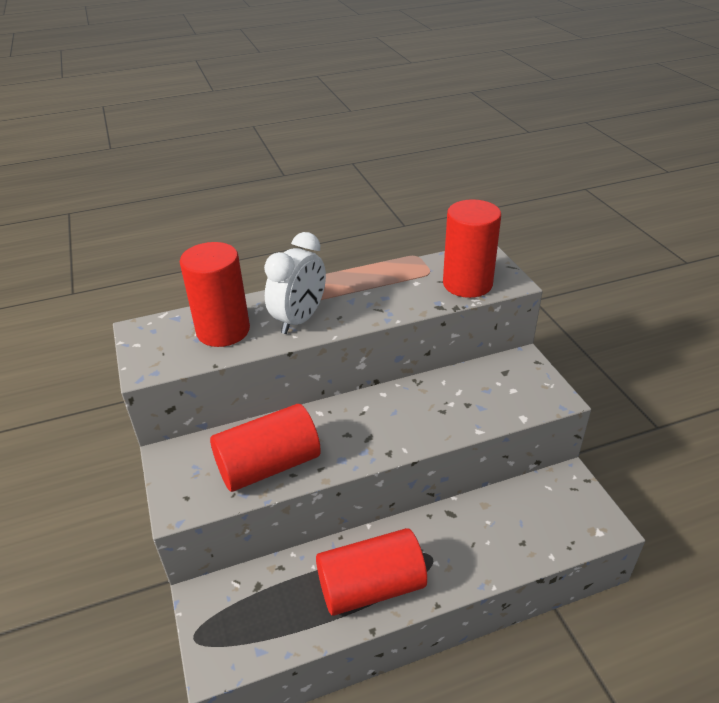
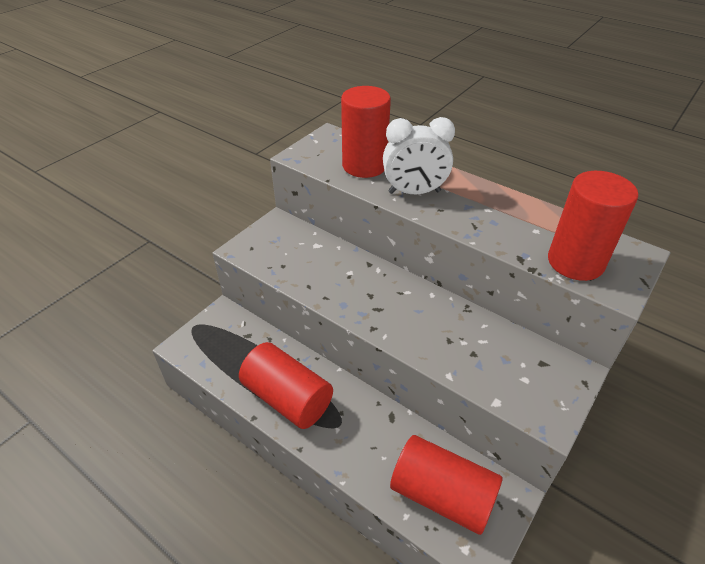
camera: 55 degrees right, 5 degrees up
(269, 465) = (306, 270): red cylinder -> red cylinder (442, 495)

